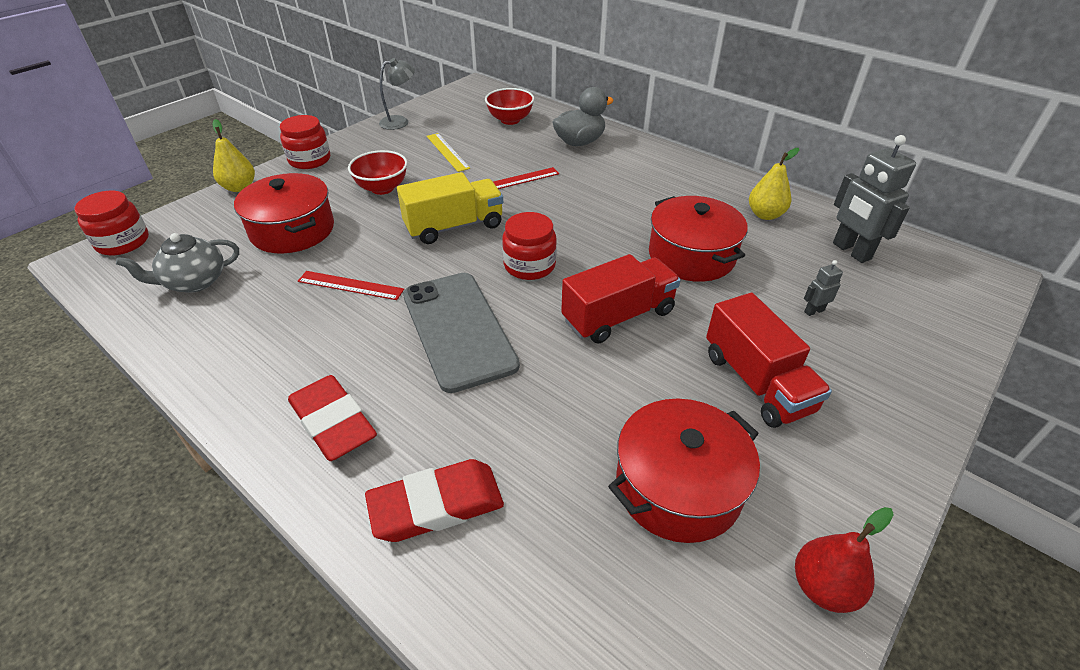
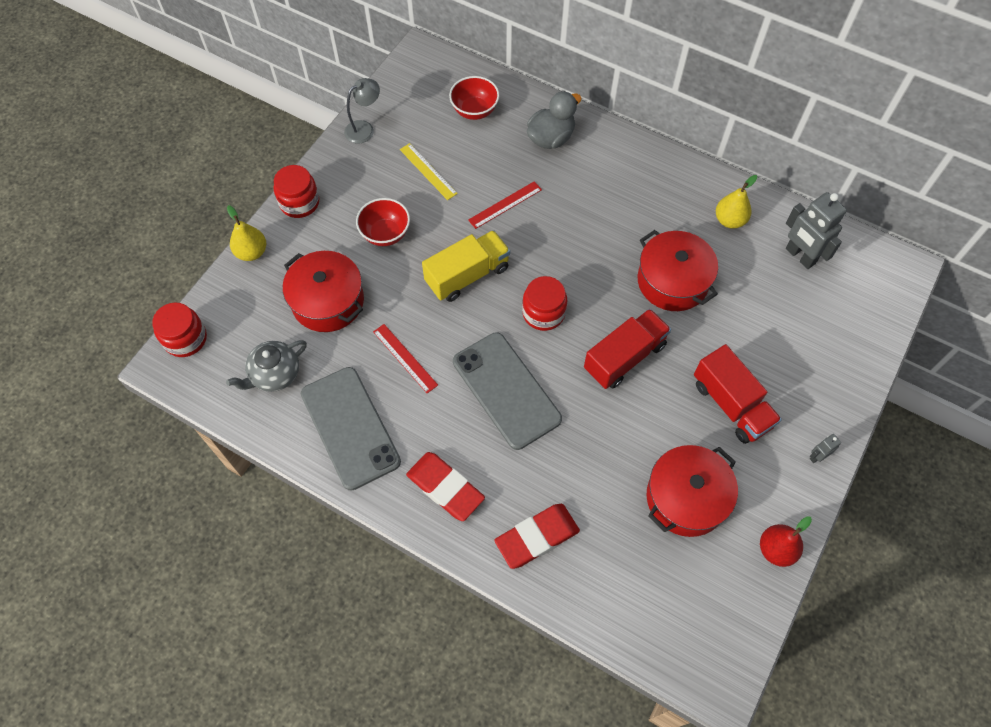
camera: 10 degrees left, 20 degrees up
(248, 341) = (350, 427): none -> grey phone
(350, 285) = (405, 358): red ruler -> red ruler turned 45 degrees clockwise
(813, 311) = (770, 328): grey robot -> grey robot (817, 456)

